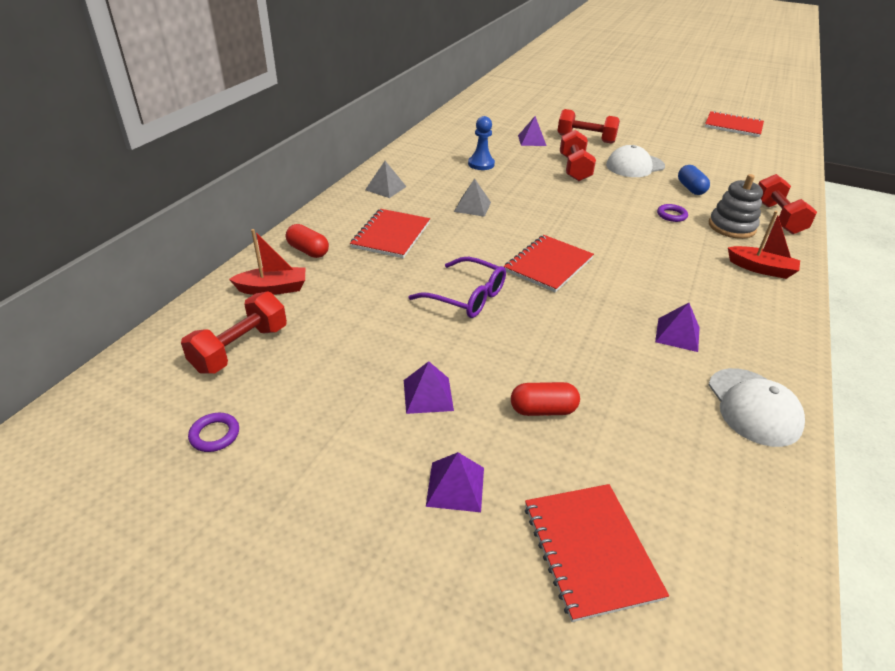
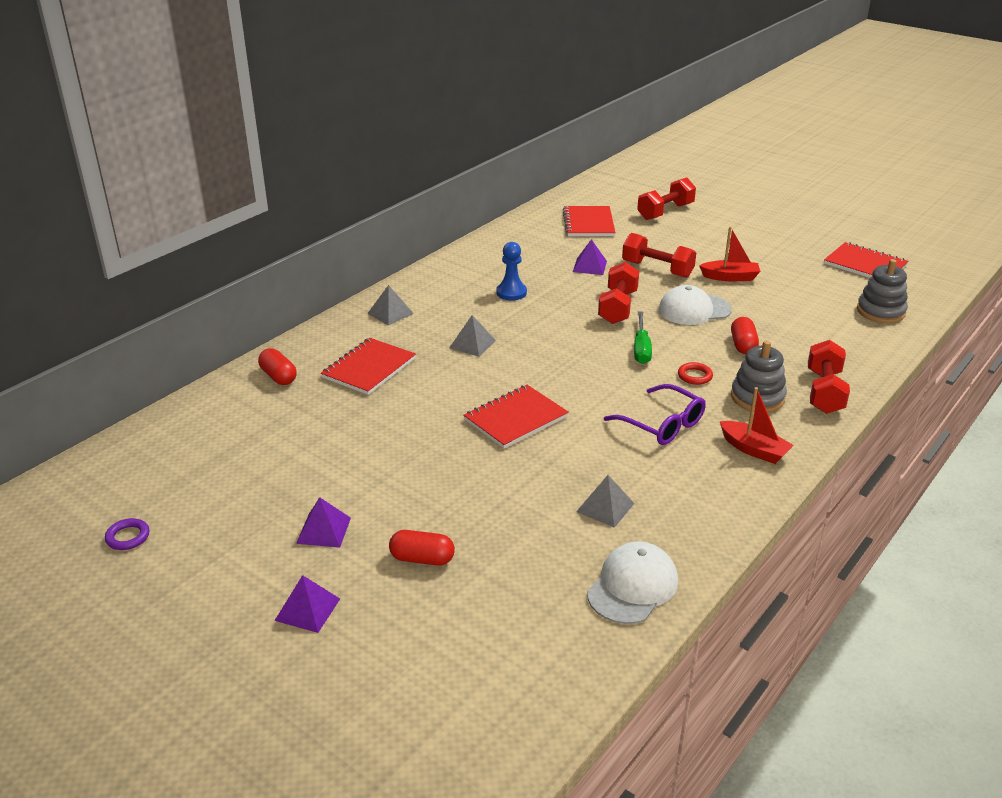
camera: 15 degrees right, 5 degrees down
(240, 349) = (177, 466): red dumbbell -> red dumbbell (665, 212)
(273, 289) = (229, 412): red boat -> red boat (730, 277)
(466, 297) = (410, 442): purple glasses -> purple glasses (661, 424)
(590, 550) = (393, 677): red notebook -> red notebook (588, 223)
(614, 198) = (641, 349): none -> green screwdriver
(671, 215) = (695, 376): purple ring -> red ring
(677, 334) = (605, 507): purple pyramid -> grey pyramid
(690, 188) = (743, 345): blue capsule -> red capsule
(753, 407) = (632, 587): white cap -> white cap turned 150 degrees counterclockwise
(770, 156) = (880, 311): none -> grey stacking toy

